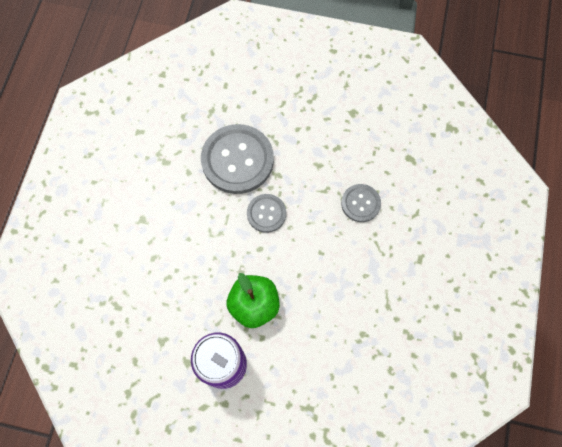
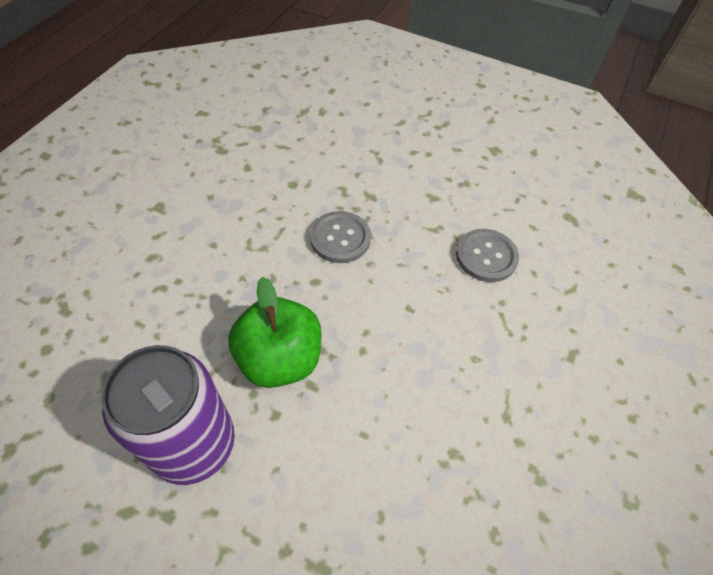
camera: 10 degrees right, 15 degrees down
(237, 160) = (320, 168): grey button -> none

